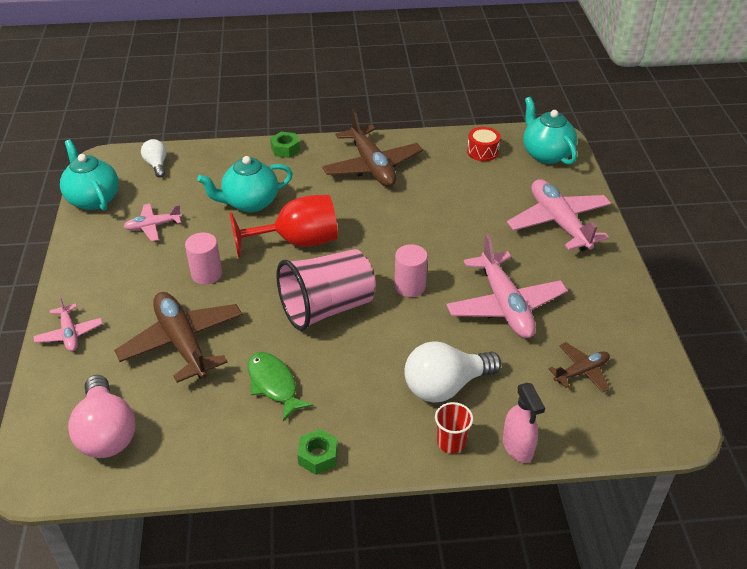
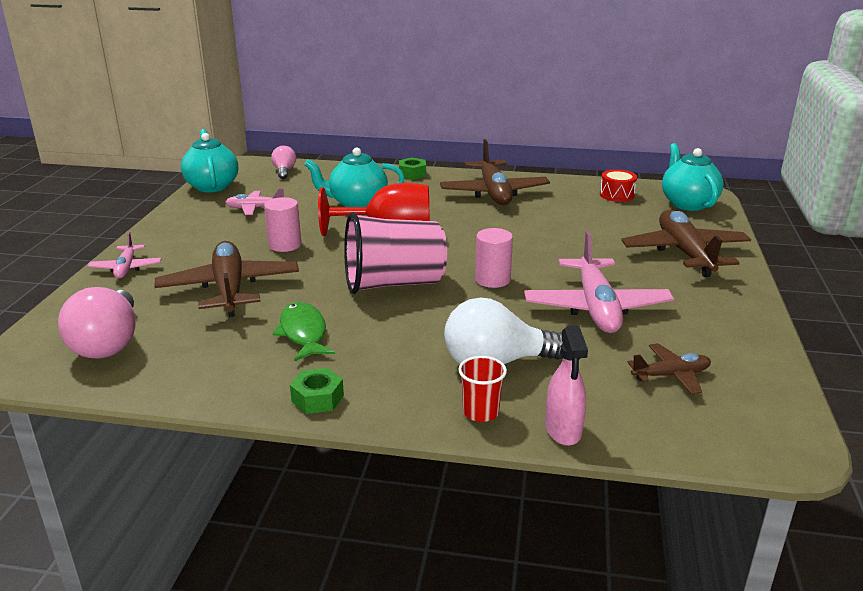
camera: 15 degrees right, 15 degrees down
(157, 165) = (284, 171): white light bulb -> pink light bulb
(559, 223) = (685, 253): pink plane -> brown plane

